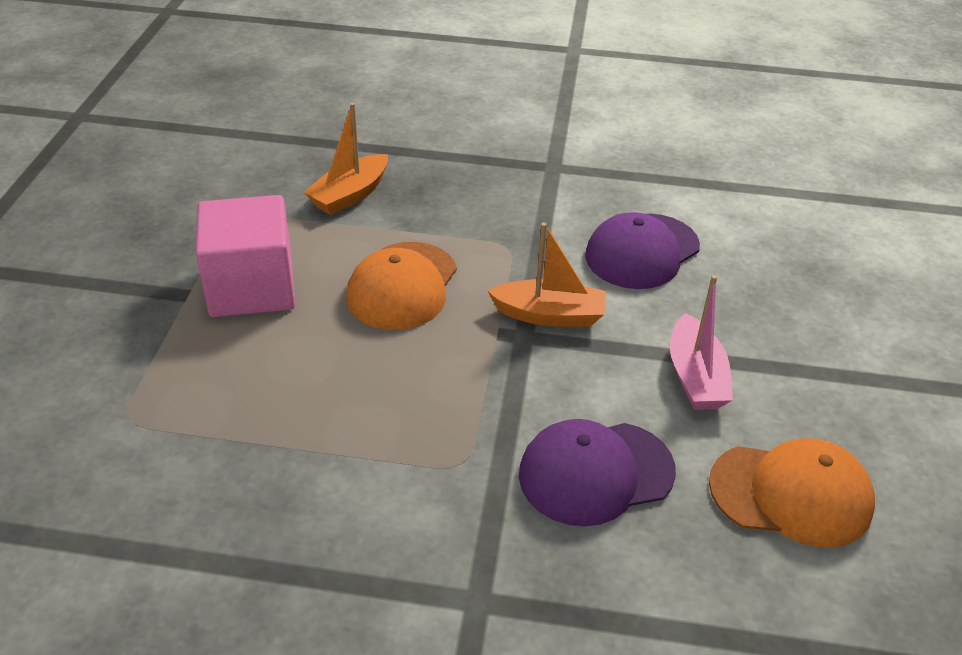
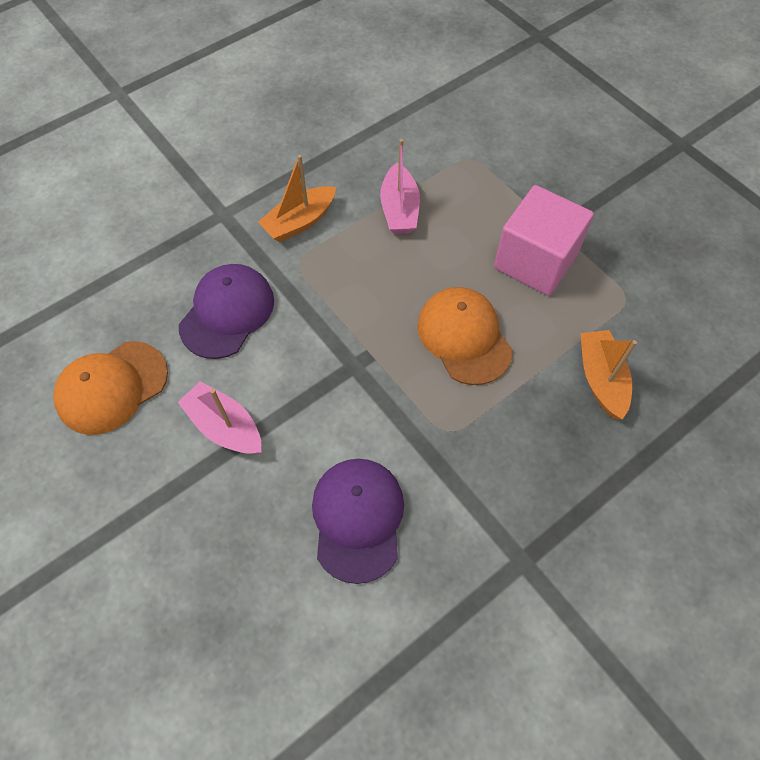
camera: 135 degrees right, 20 degrees up
(283, 428) = (399, 209): none -> pink boat
(549, 315) = (356, 395): orange boat -> orange boat (300, 222)

